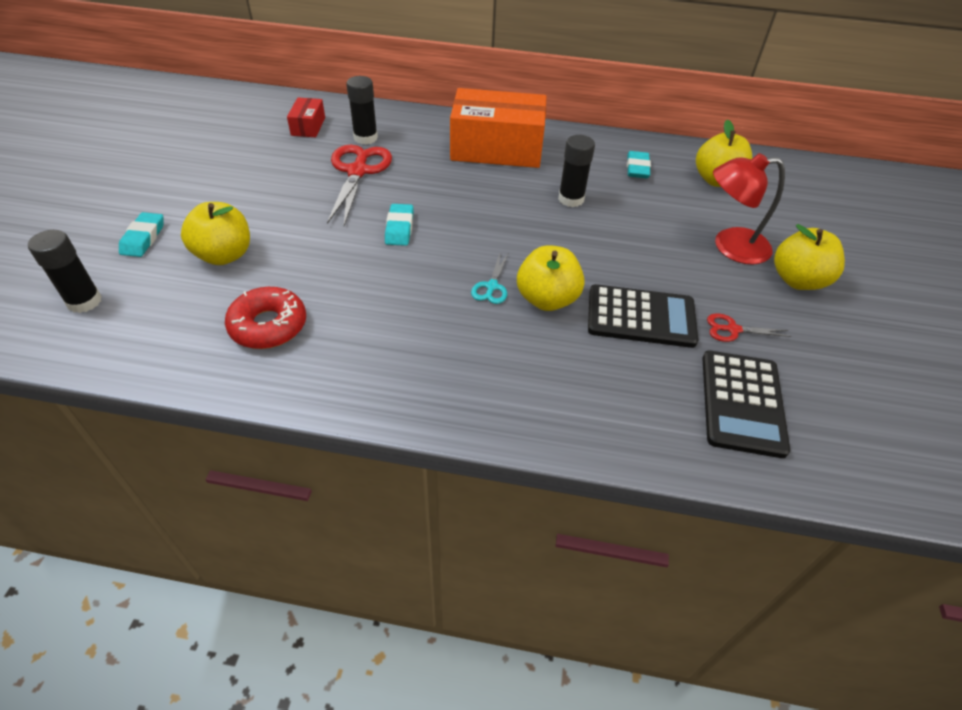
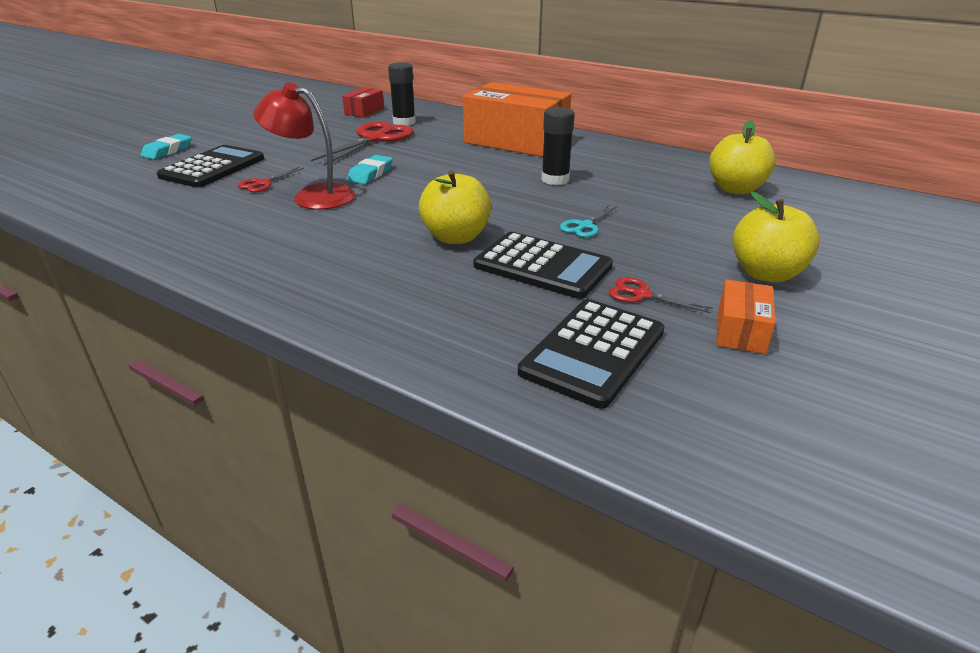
camera: 25 degrees right, 15 degrees down
(84, 301) = (86, 175): black glue stick -> none
(224, 255) = (212, 167): yellow apple -> black calculator
(268, 326) = (195, 210): red donut -> none
(303, 268) = (263, 183): none -> red scissors
(491, 286) = (411, 220): turquoise scissors -> turquoise scissors (585, 226)
(637, 168) = (649, 170): turquoise eraser -> none
(730, 246) = (703, 235): red lamp -> red lamp (313, 196)
(818, 348) = (741, 330): none -> orange box

